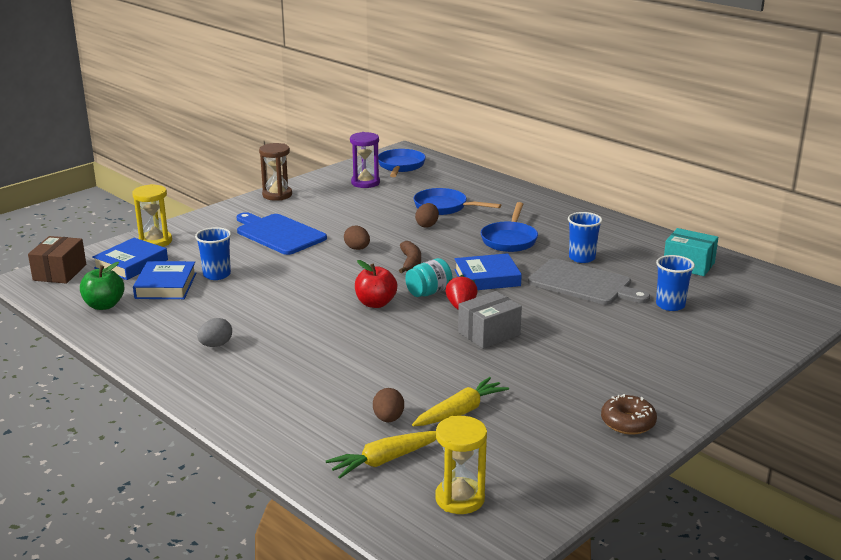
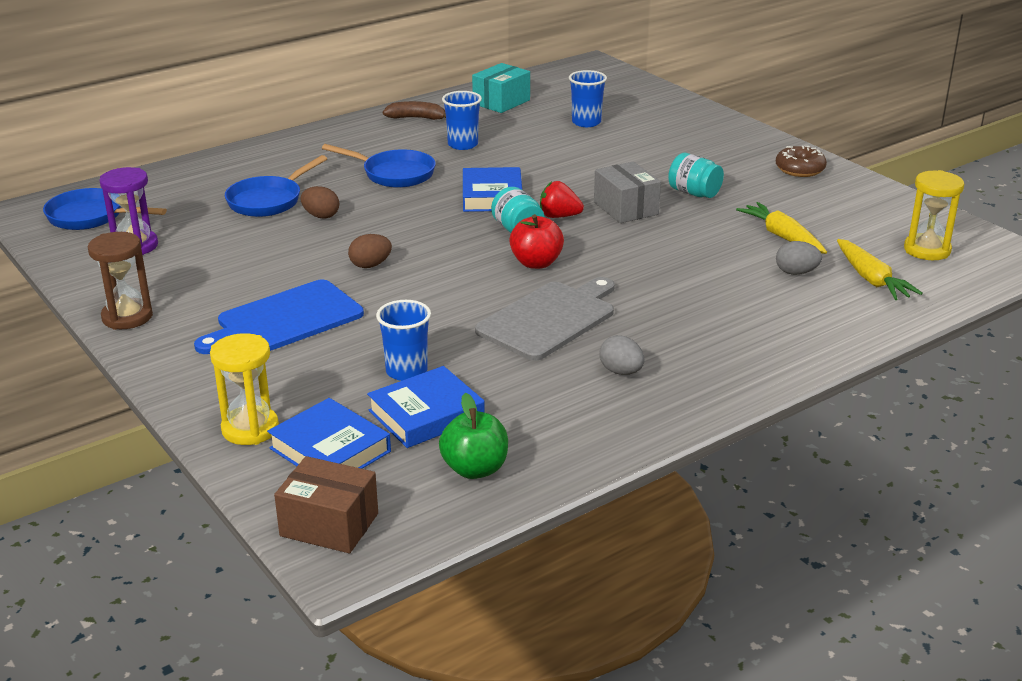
camera: 80 degrees left, 5 degrees up
(166, 286) = (426, 414): blue book -> blue book turned 45 degrees counterclockwise
(388, 419) = (796, 272): brown egg -> grey egg
(410, 263) = (431, 235): brown banana -> brown banana (417, 118)
(537, 364) = (694, 193): none -> turquoise jar
(583, 284) = (526, 152): grey cutting board -> grey cutting board (549, 319)

